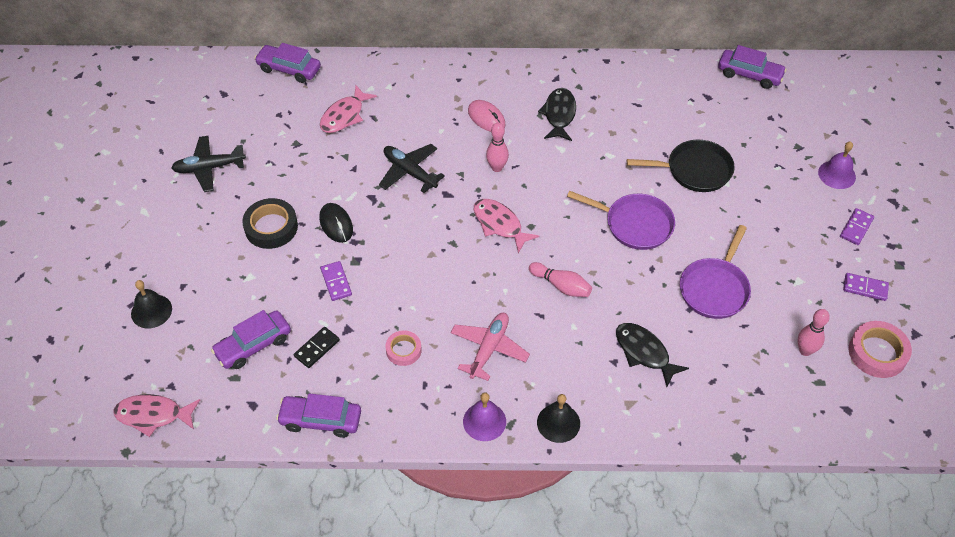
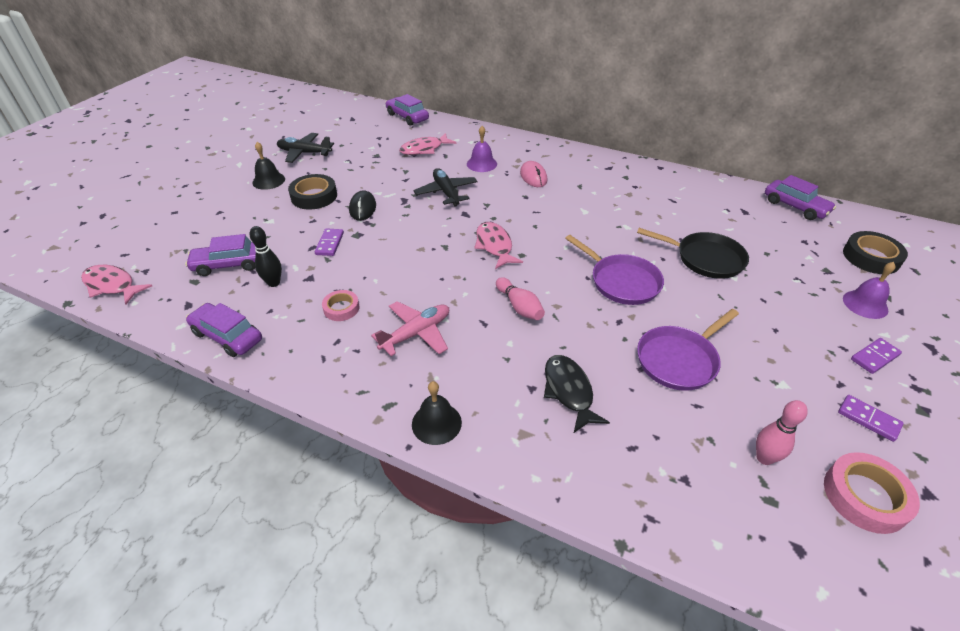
camera: 25 degrees right, 10 degrees down
(151, 311) = (183, 220): black bell -> black bell (268, 180)
(317, 348) = (274, 283): black domino -> black bowling pin
(484, 421) = (365, 393): purple bell -> purple bell (481, 164)
(497, 167) = (519, 208): pink bowling pin -> none
(559, 114) = (597, 189): black fish -> none
(829, 118) = (871, 257): none -> black tape

